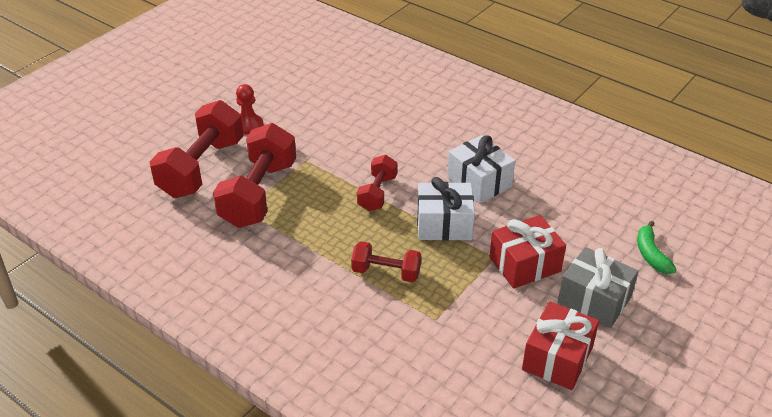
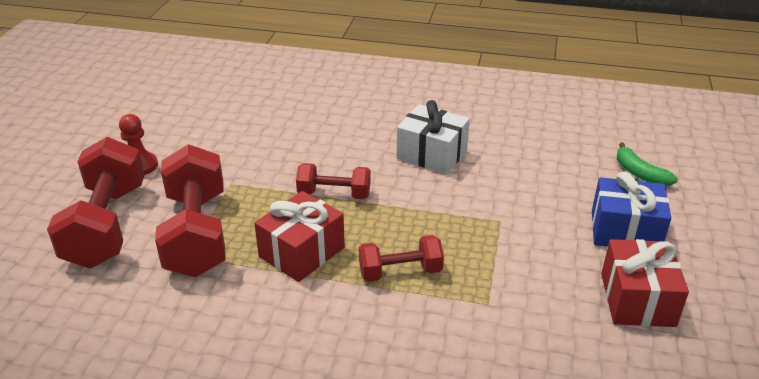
camera: 25 degrees left, 5 degrees down
(377, 193) = (334, 194): red dumbbell -> red dumbbell turned 75 degrees counterclockwise
(444, 224) = (426, 204): white gift -> none
(525, 264) = (535, 218): red gift -> red gift (302, 252)
(594, 300) = (625, 231): grey gift -> blue gift

